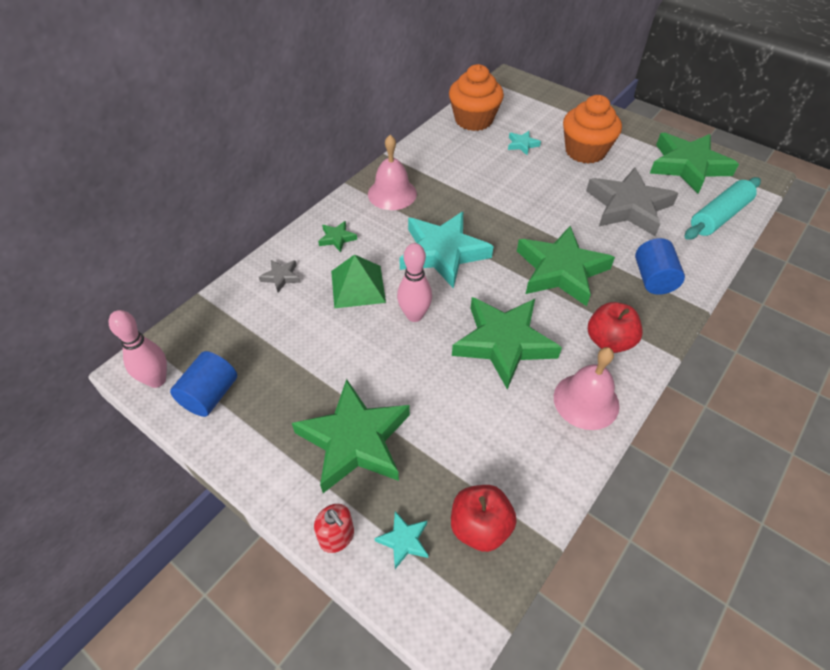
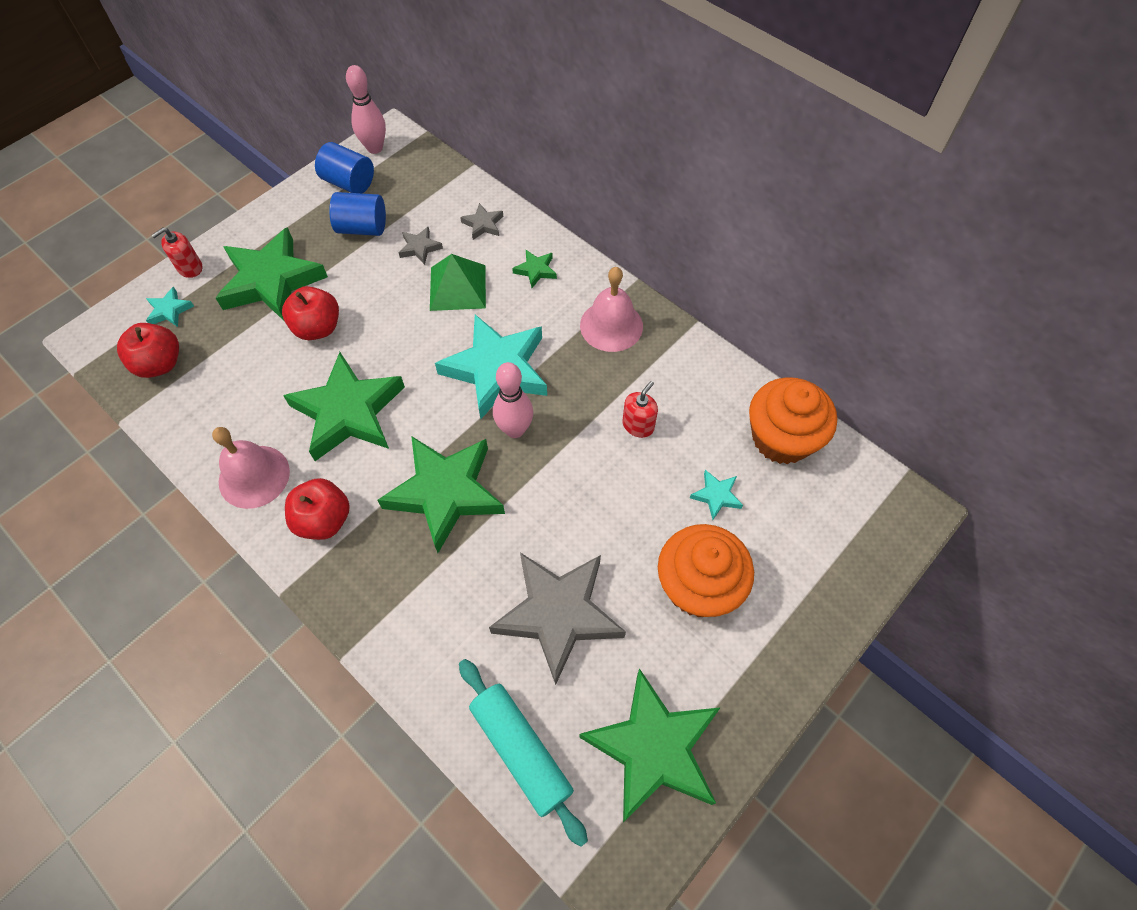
camera: 95 degrees right, 10 degrees up
(309, 319) = (420, 248): none -> grey star
(414, 315) = (406, 334): pink bowling pin -> pink bowling pin (515, 429)
(414, 385) = (318, 328): none -> red apple
(478, 178) = (638, 425): none -> red soap dispenser
(653, 279) = (410, 603): blue cylinder -> blue cylinder (362, 228)

